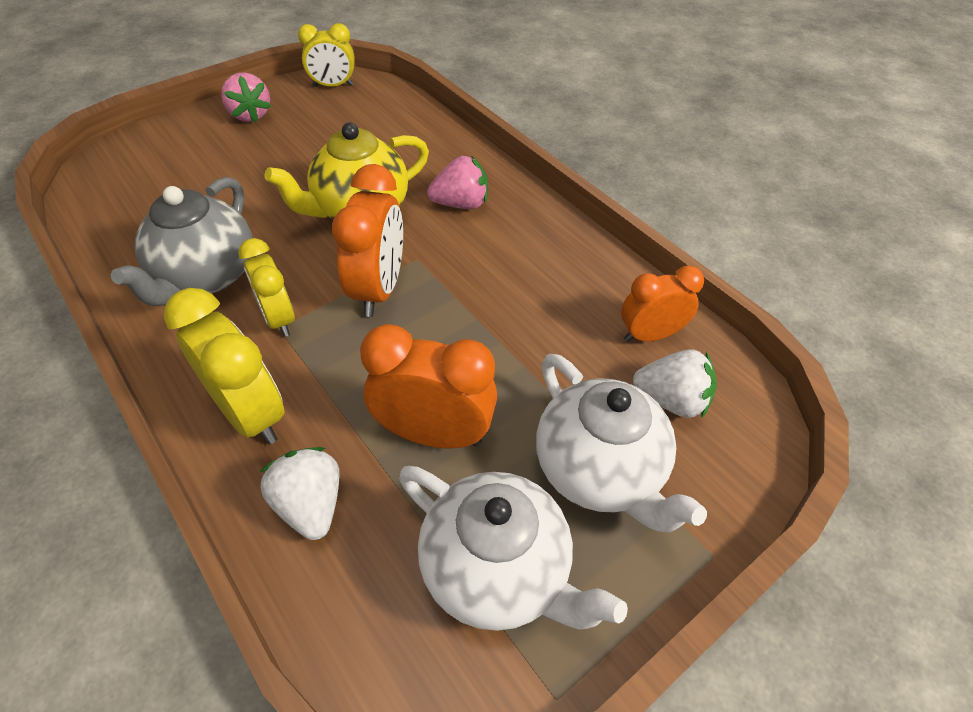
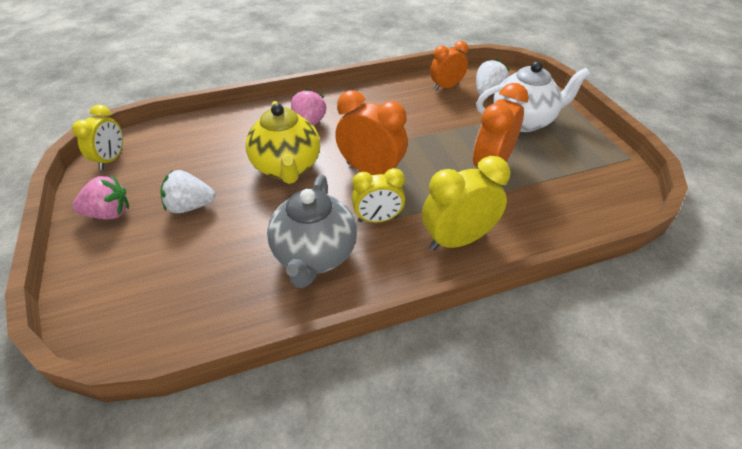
camera: 70 degrees left, 5 degrees down
(206, 276) = (314, 255): grey teapot -> grey teapot turned 60 degrees clockwise
(310, 504) = (528, 220): white strawberry -> white strawberry (190, 206)
(497, 570) = (572, 162): white teapot -> none
(650, 335) = (446, 87): orange clock -> orange clock turned 60 degrees clockwise

